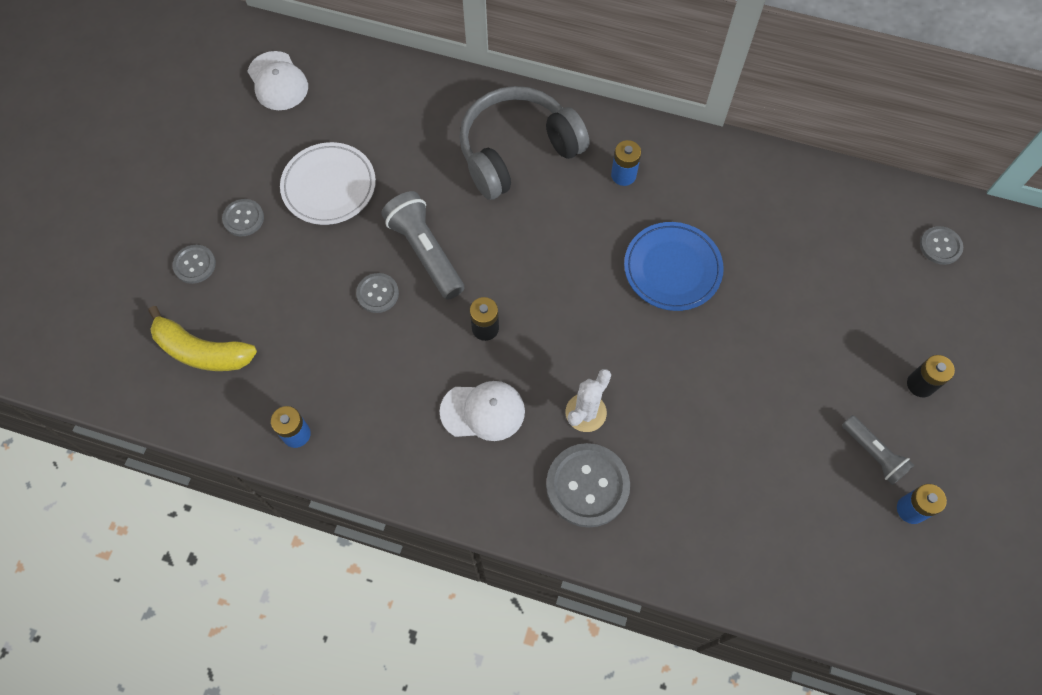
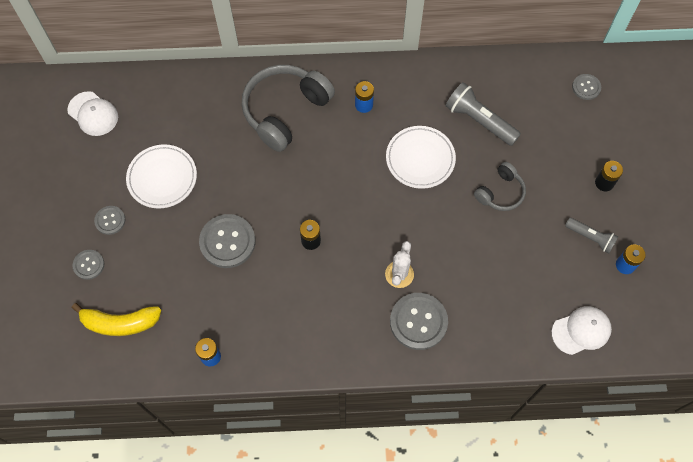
camera: 20 degrees left, 0 degrees up
(377, 293) = (227, 242): grey button -> grey button, size x1.83
(425, 252) = (249, 202): grey flashlight -> grey flashlight (479, 121)
(483, 411) = (331, 297): white cap -> white cap (581, 331)
(672, 269) = (420, 159): blue plate -> white plate
(766, 349) = (500, 192): none -> grey headphones

